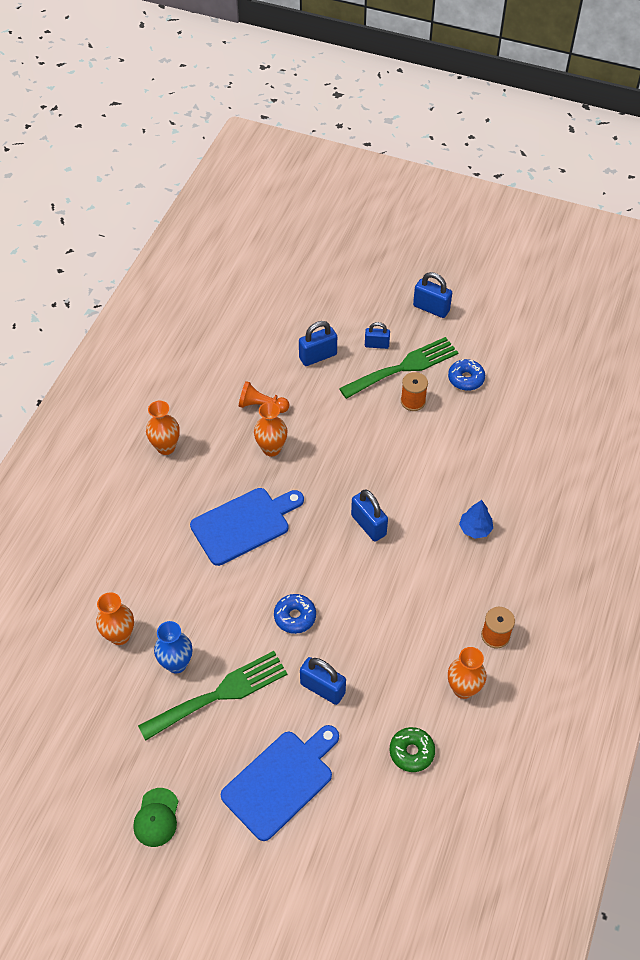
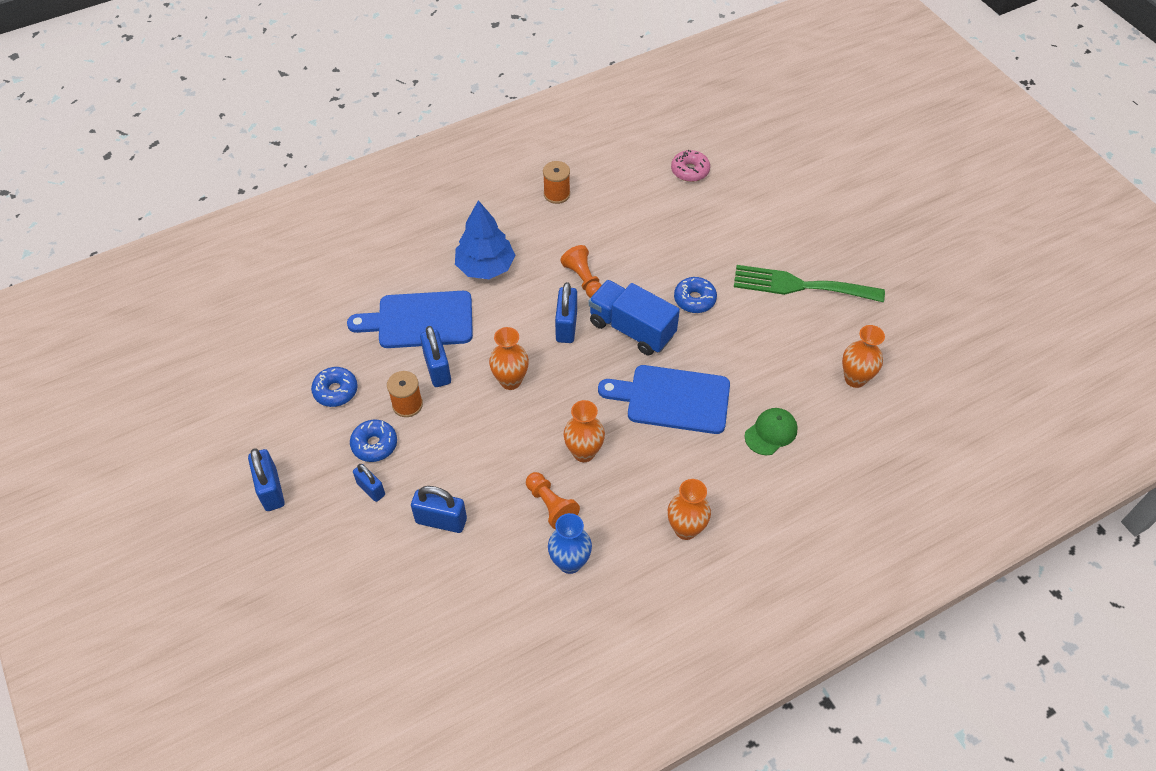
camera: 140 degrees left, 0 degrees up
(156, 817) = (905, 242): green cap -> green cap (771, 432)
(176, 664) = (820, 327): blue vase -> blue vase (570, 562)
(280, 781) = (797, 209): blue cutting board -> blue cutting board (420, 320)
(320, 557) = (632, 329): none -> blue truck
(322, 688) = (717, 241): blue padlock -> blue padlock (437, 369)
(394, 572) = (583, 279): none -> orange pawn
(404, 367) = (374, 444): green fork -> blue donut
(411, 752) = (690, 171): green donut -> pink donut
(463, 689) = (616, 180): orange vase -> orange vase (510, 381)
(475, 529) = (485, 267): blue tree -> blue tree, size x1.72

